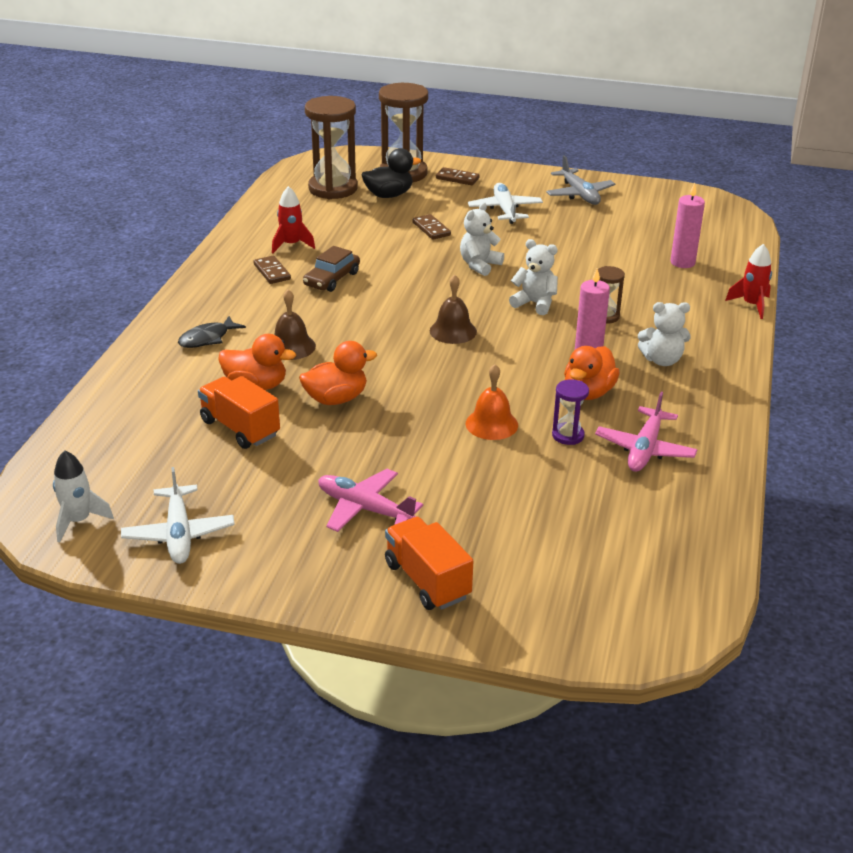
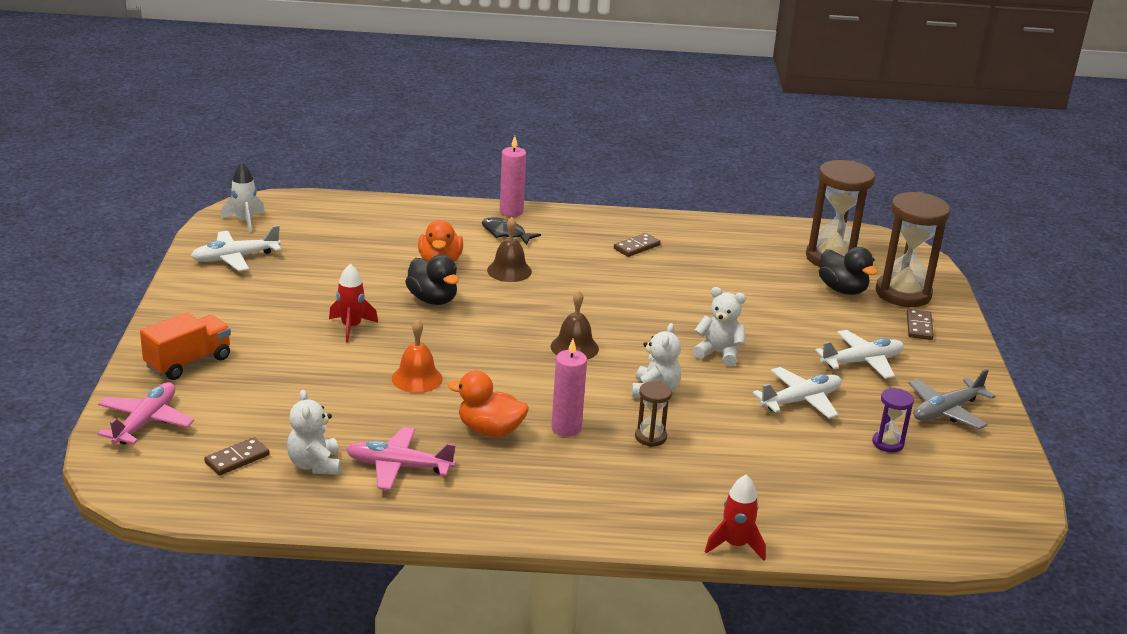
camera: 75 degrees right, 5 degrees down
(240, 428) = (376, 263): orange truck -> none
(291, 245) = (695, 250): red rocket -> red rocket (351, 327)
(332, 279) = (641, 277): brown car -> none
(336, 399) = (432, 299): orange duck -> black duck
(364, 508) = (277, 327): pink plane -> pink plane (146, 422)
(431, 229) = (782, 320): brown domino -> brown domino (237, 459)
(558, 244) = (801, 401): none -> white plane
(568, 435) = (410, 421): purple hourglass -> purple hourglass (888, 443)
(662, 360) = (573, 476): white teddy bear -> white teddy bear (315, 465)
(682, 262) = (815, 491): pink candle -> pink candle (511, 211)

